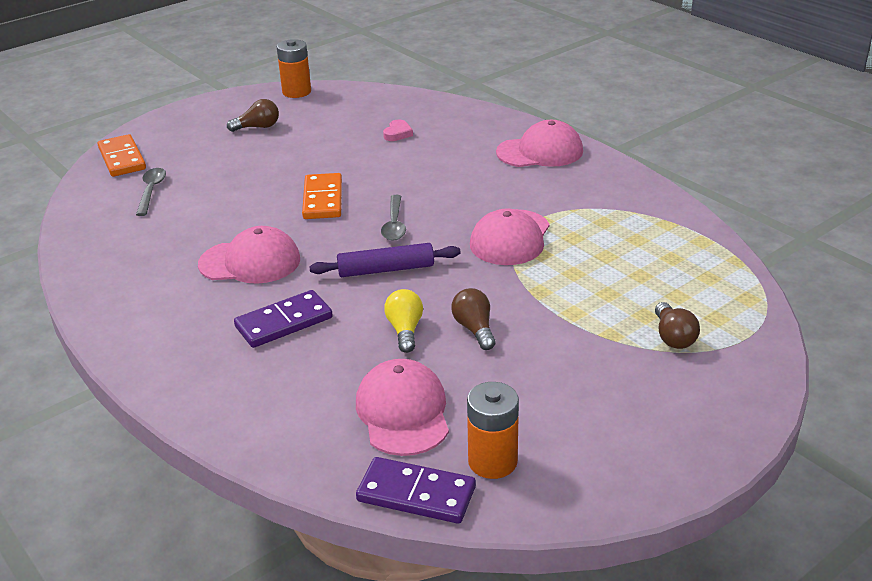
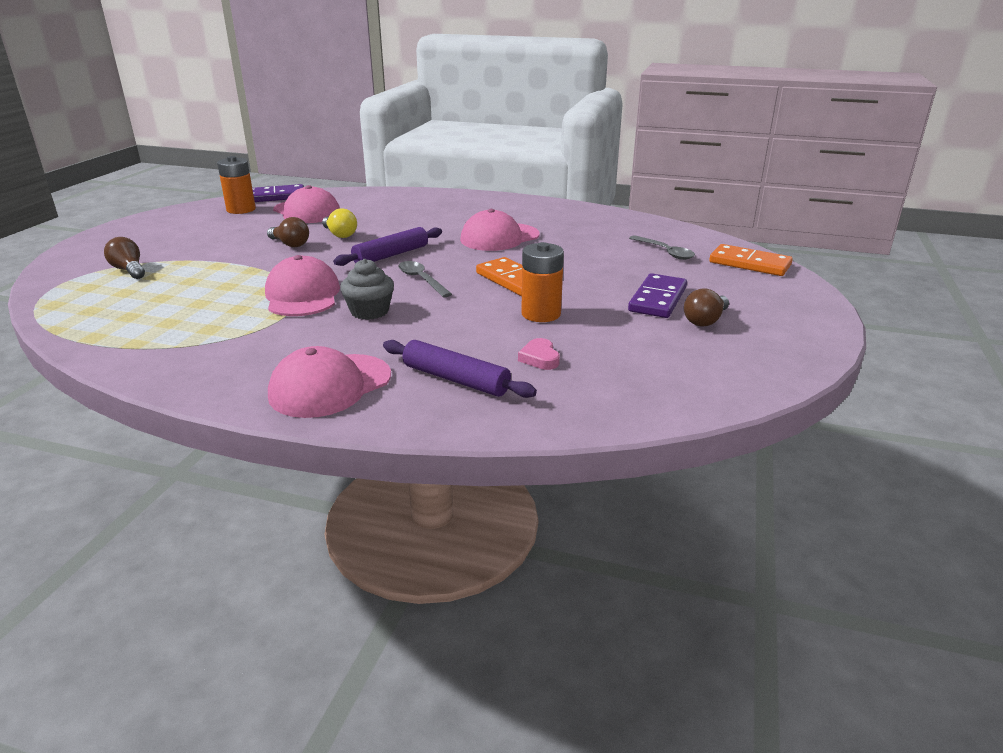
camera: 145 degrees right, 5 degrees down
(284, 322) = (426, 222): purple domino -> purple domino (657, 299)
(296, 92) = (766, 376): orange battery -> orange battery (541, 314)
(462, 135) = (456, 379): none -> purple rolling pin
(469, 202) = (369, 311): none -> grey cupcake

